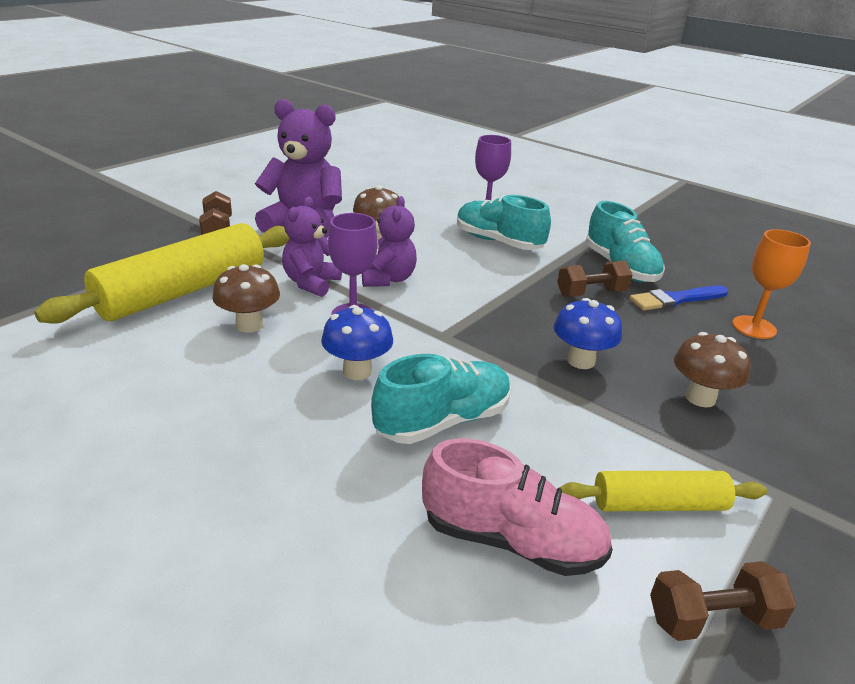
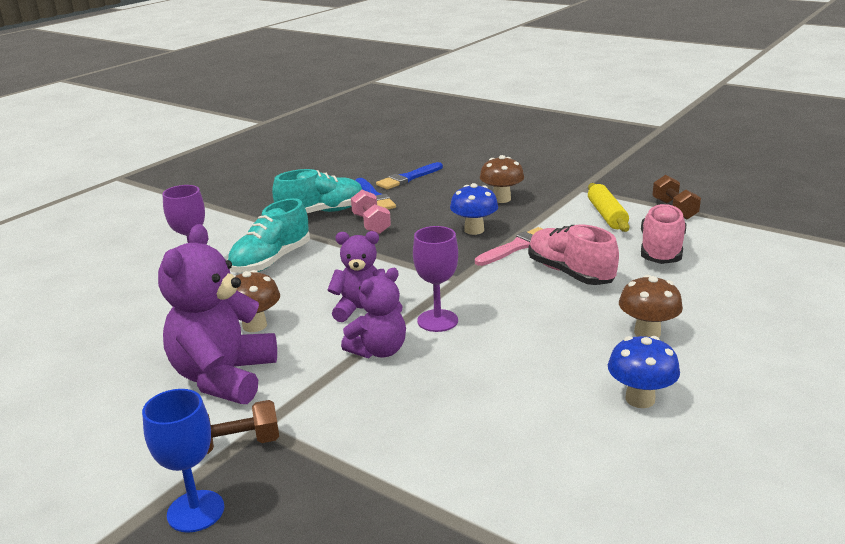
camera: 90 degrees left, 5 degrees down
(159, 220) = (195, 511): none -> blue goblet
(183, 291) = (416, 430): yellow rolling pin -> none
(249, 325) = (474, 372): brown mushroom -> brown mushroom (647, 333)
(311, 283) = (379, 351): purple teddy bear -> purple teddy bear turned 60 degrees counterclockwise
(357, 371) = (525, 309): blue mushroom -> blue mushroom (640, 399)
(443, 421) = (570, 273): turquoise shoe -> pink shoe
(528, 388) = (516, 247): none -> pink brush
(591, 293) = (371, 224): brown dumbbell -> pink dumbbell
(754, 327) = (408, 178): orange goblet -> blue brush

